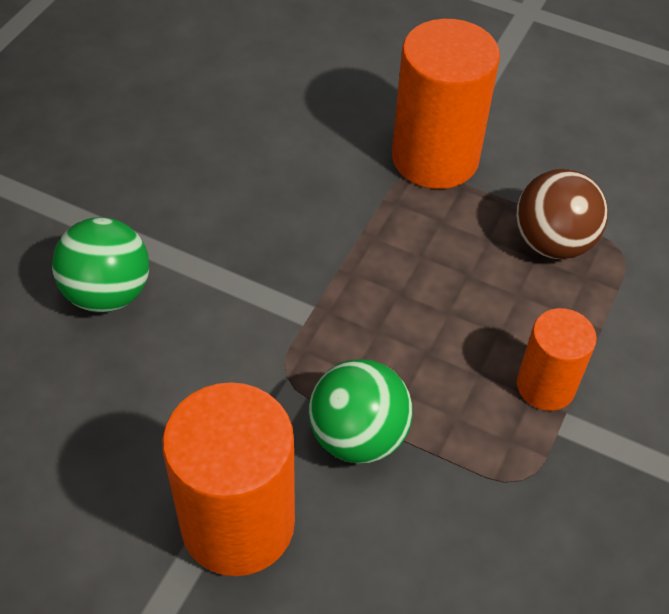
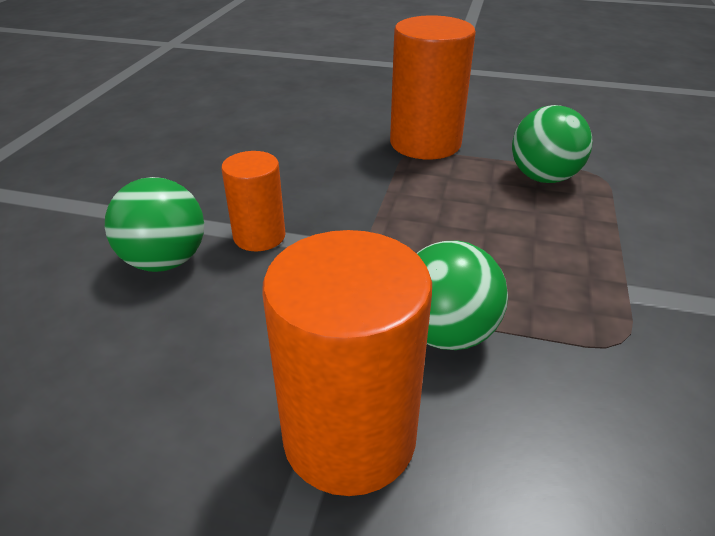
camera: 10 degrees left, 15 degrees down
(545, 386) = (596, 267): orange cylinder -> orange cylinder (259, 236)
(552, 242) = (543, 177): brown ball -> green ball

